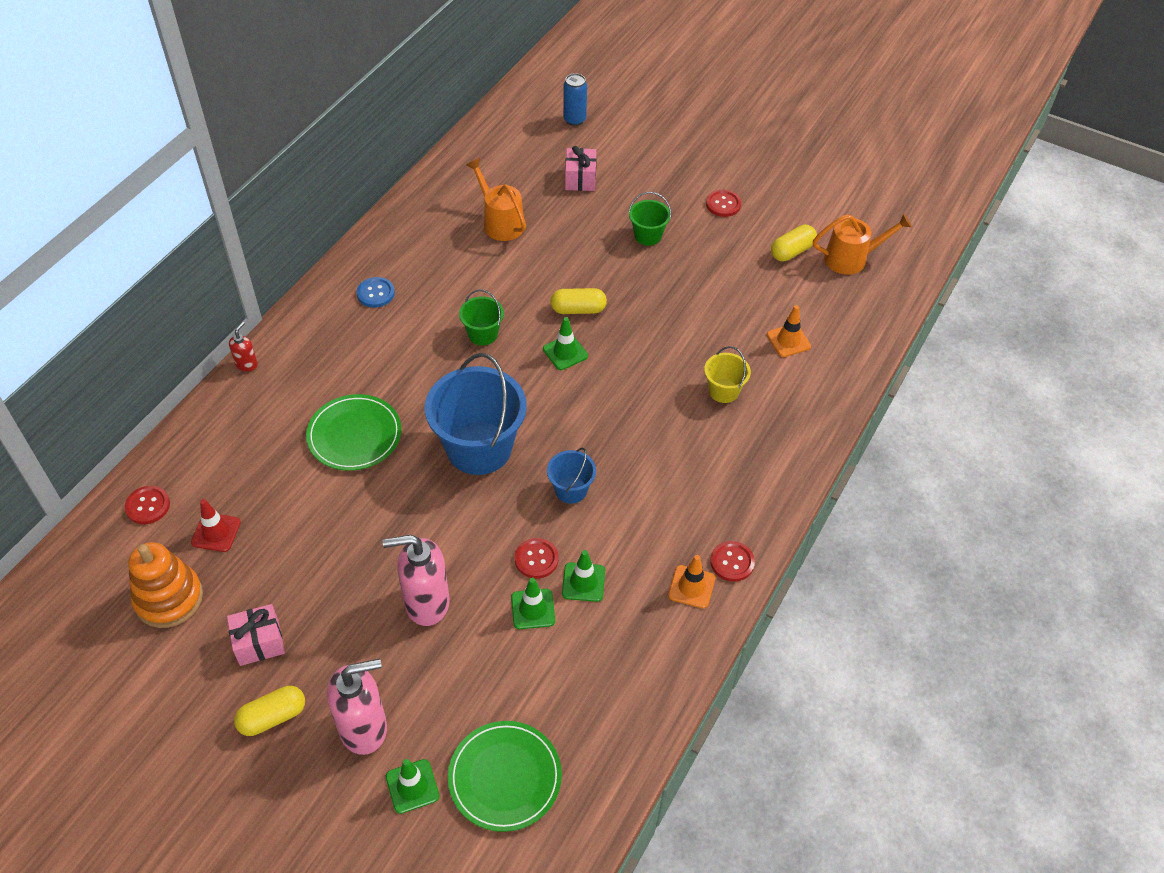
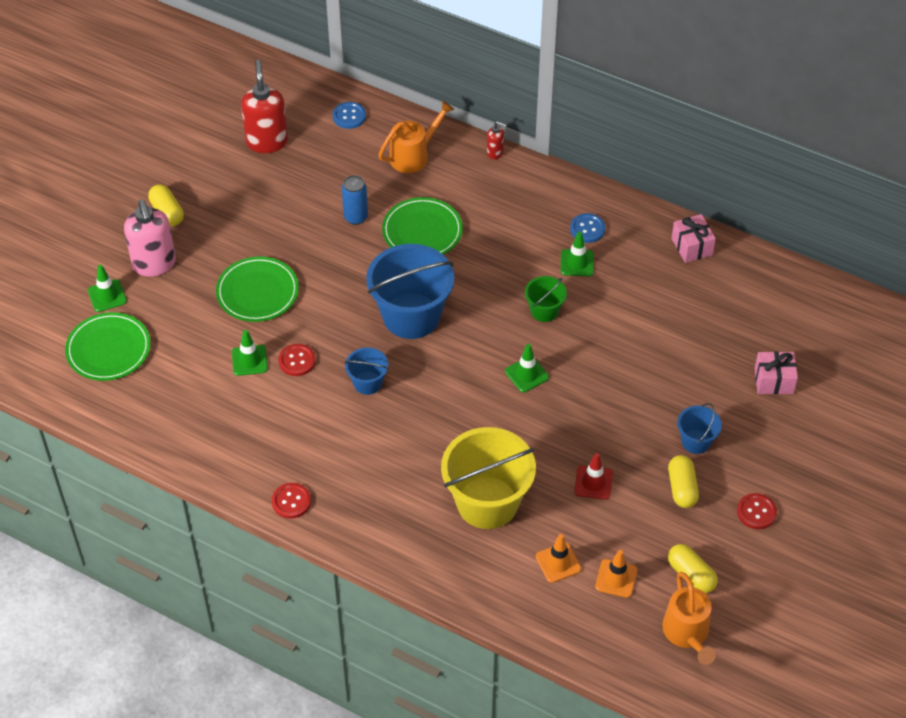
camera: 90 degrees right, 0 degrees up
(148, 506) = (349, 116): red button -> blue button
(169, 598) = (267, 142): orange stacking toy -> red soap dispenser
(216, 532) = (325, 159): red traffic cone -> red traffic cone (593, 482)
(259, 642) = (227, 197): pink gift -> pink gift (691, 247)
(426, 603) = (257, 292): pink soap dispenser -> green plate
(500, 222) = (696, 316): orange watering can -> orange watering can (413, 155)
(574, 120) = (871, 373): blue can -> blue can (356, 217)
(578, 309) = (583, 383): yellow capsule -> yellow capsule (682, 488)
(583, 582) = (274, 394): green traffic cone -> green traffic cone (577, 263)
(648, 235) = (696, 441): green bucket -> blue bucket
(691, 587) = (267, 470): orange traffic cone -> orange traffic cone (616, 578)
(723, 391) = (487, 502): yellow bucket -> yellow bucket, size x2.05

